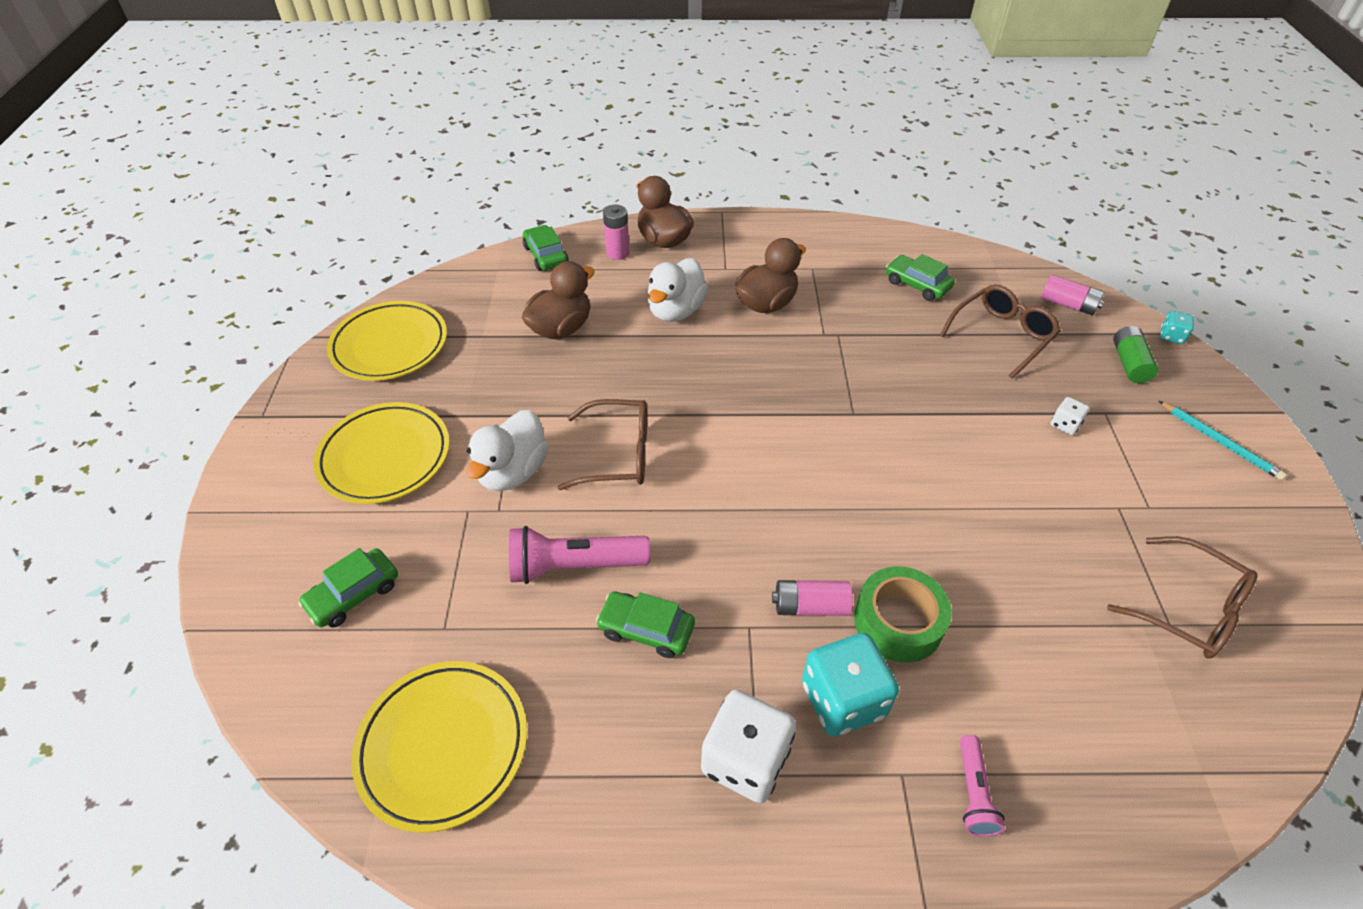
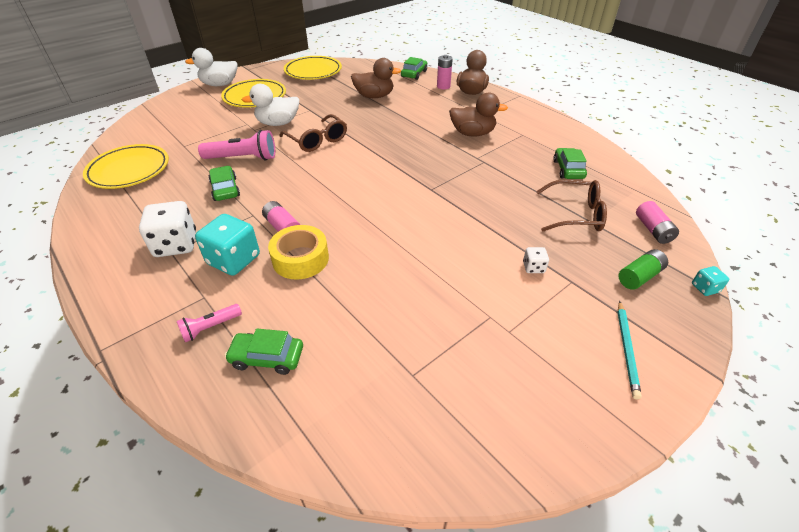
camera: 50 degrees right, 5 degrees down
(354, 594) = (183, 122): green car -> green car (267, 357)
(575, 566) = (242, 158): pink flashlight -> pink flashlight turned 135 degrees clockwise
(676, 311) = (428, 115): white duck -> white duck (220, 84)
(898, 621) = (300, 259): green tape -> yellow tape
(1189, 609) = (436, 381): brown glasses -> none

